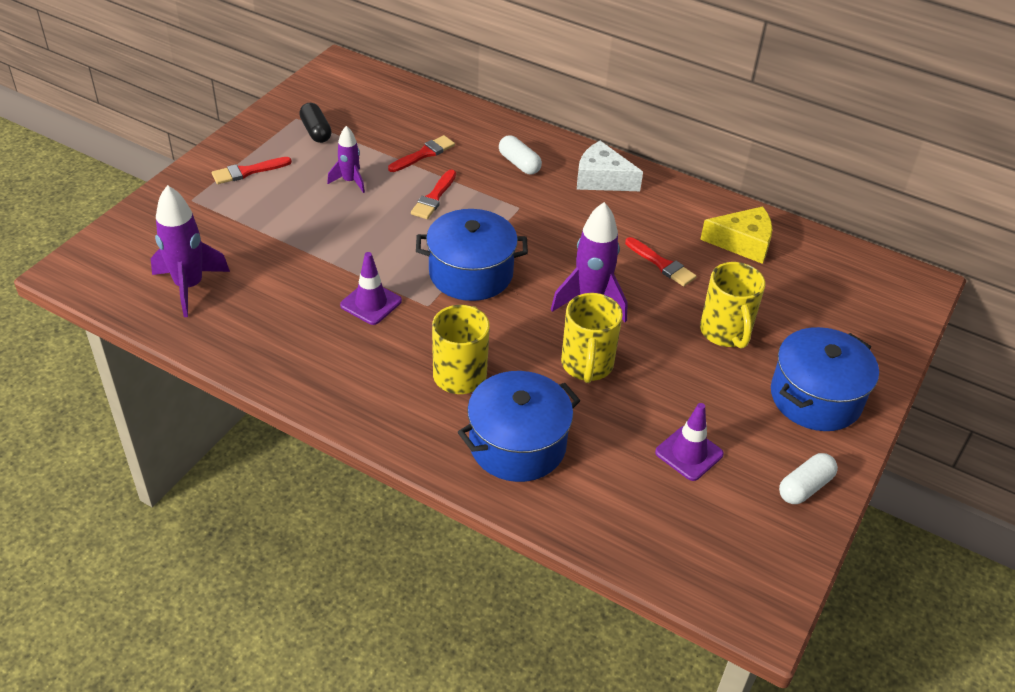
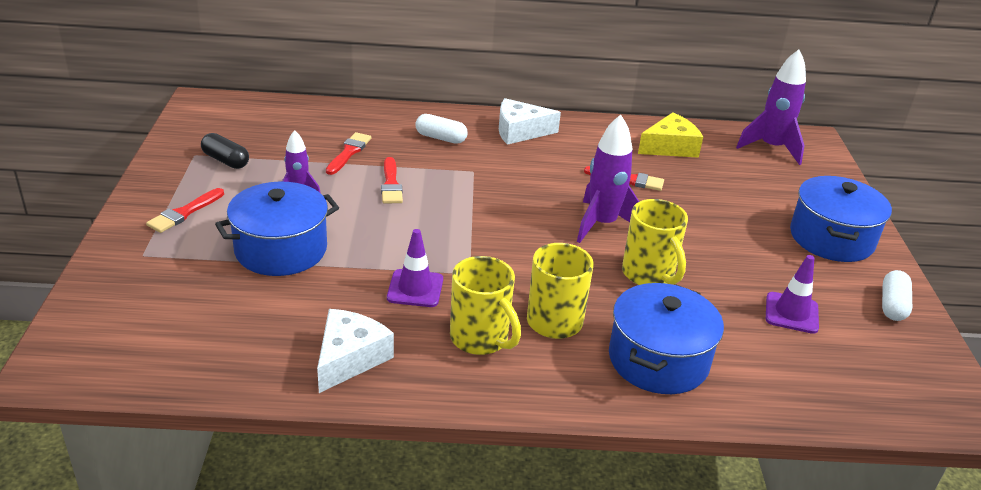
camera: 30 degrees left, 10 degrees down
(189, 286) = (212, 336): purple rocket -> purple rocket (771, 148)
(272, 343) = (349, 358): none -> white cheese
(471, 273) = (482, 234): blue pot -> blue pot (281, 250)
(725, 333) = (724, 214): yellow mug -> yellow mug (480, 339)

